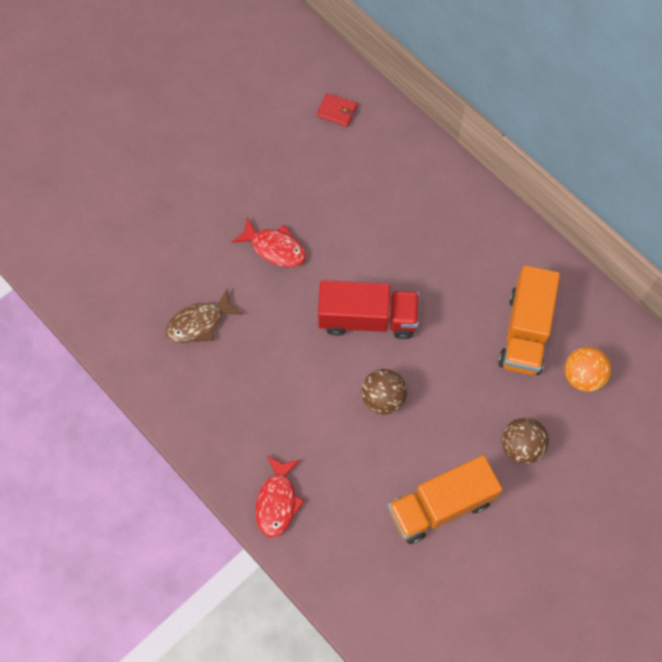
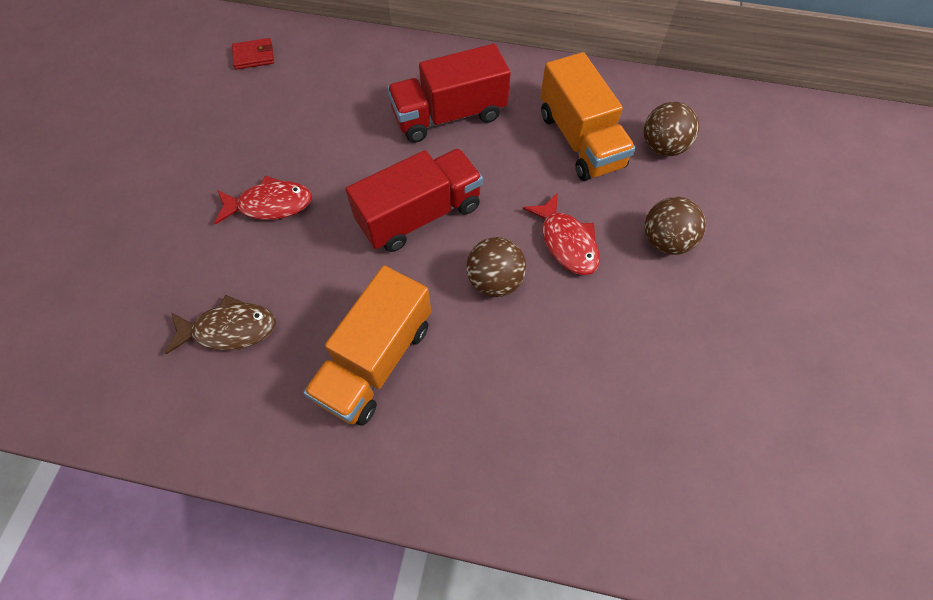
camera: 35 degrees left, 5 degrees down
(199, 323) = (229, 329): brown fish -> brown fish turned 120 degrees counterclockwise
(277, 501) = (461, 472): red fish -> red fish (566, 242)
(440, 505) = (640, 350): orange truck -> orange truck (376, 360)
(444, 251) = (449, 115): none -> red truck
(582, 376) = (662, 147): orange ball -> brown ball

